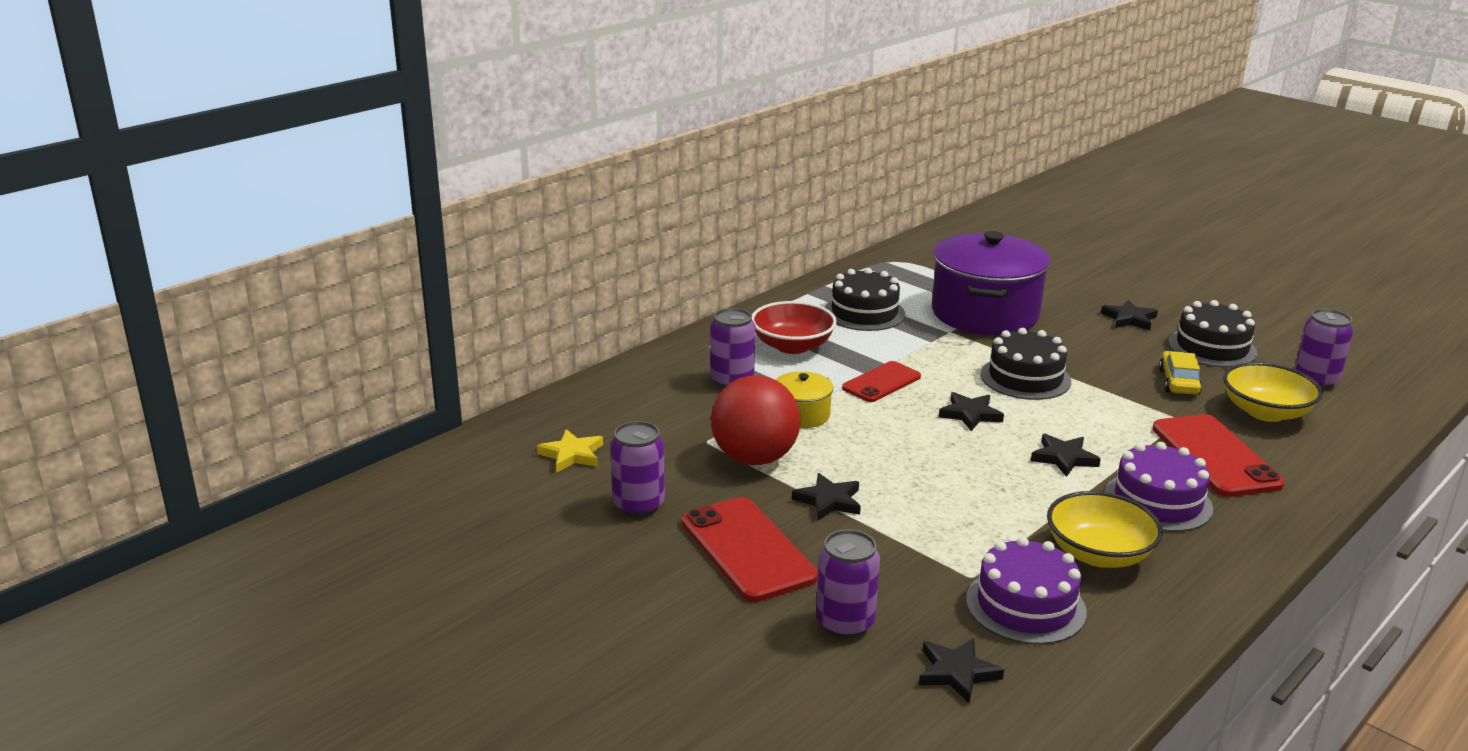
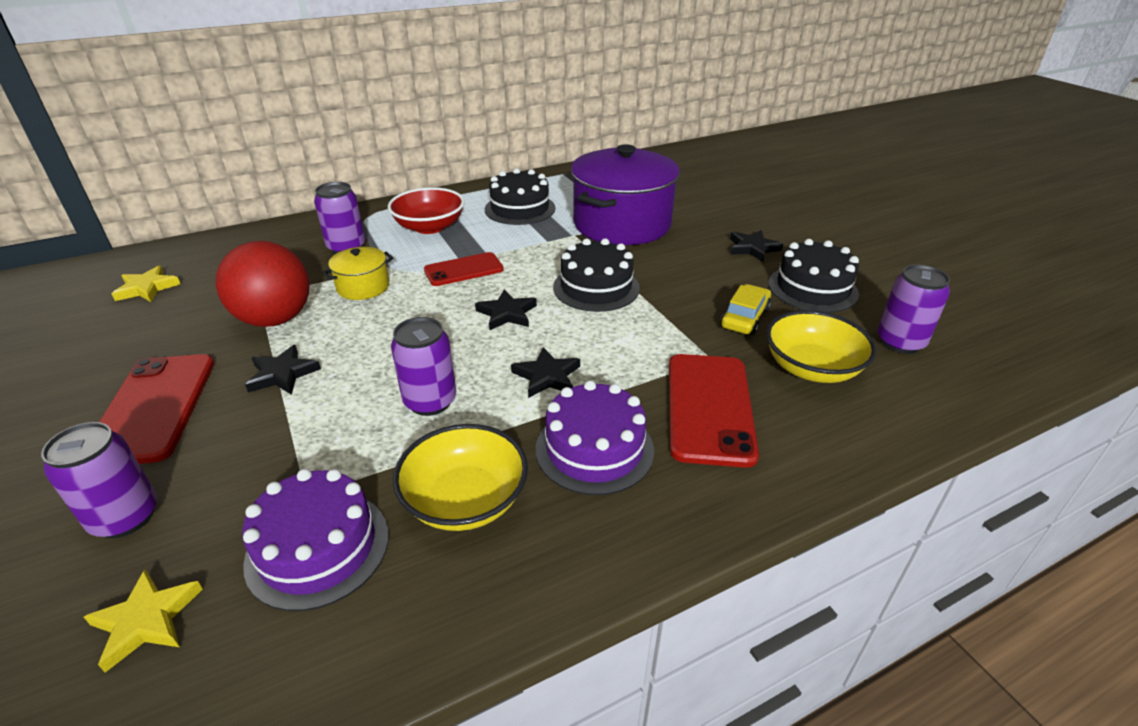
camera: 20 degrees right, 10 degrees up
(638, 505) = (131, 343): purple can -> purple can (430, 401)
(957, 672) = (146, 620): black star -> yellow star

